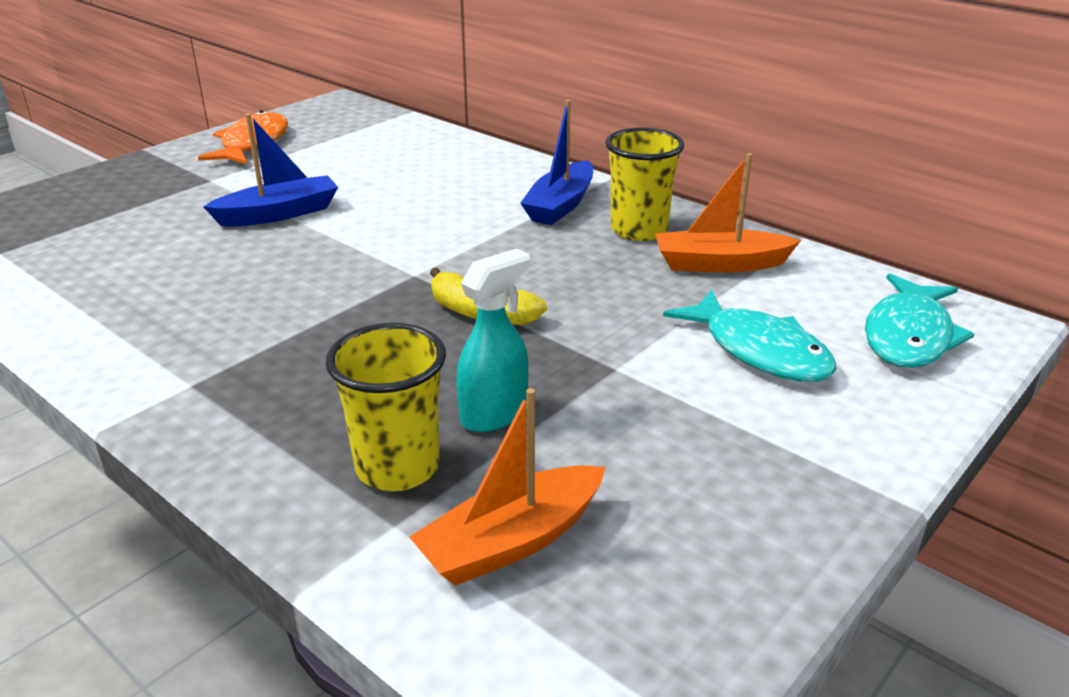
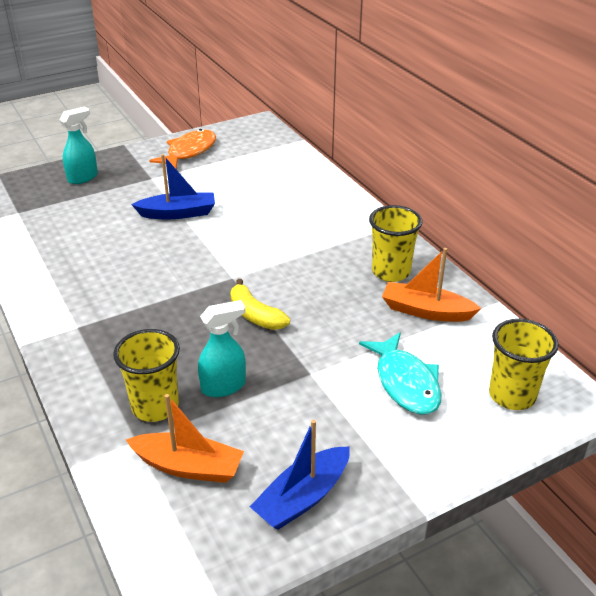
camera: 20 degrees right, 5 degrees up
(95, 195) = (83, 178): none -> turquoise spray bottle
(511, 541) = (188, 467): orange boat -> orange boat turned 150 degrees counterclockwise
(560, 205) = (352, 241): blue boat -> blue boat (302, 497)
(909, 336) = (512, 395): turquoise fish -> yellow cup

